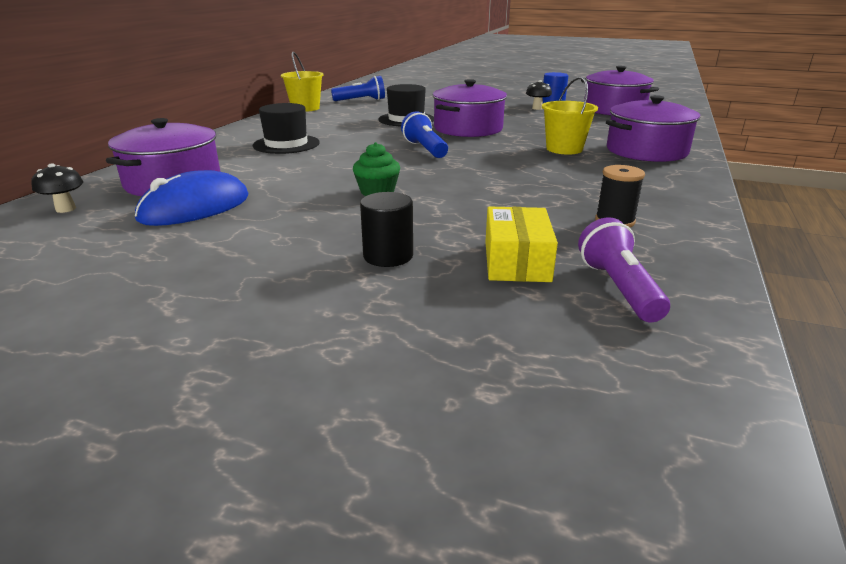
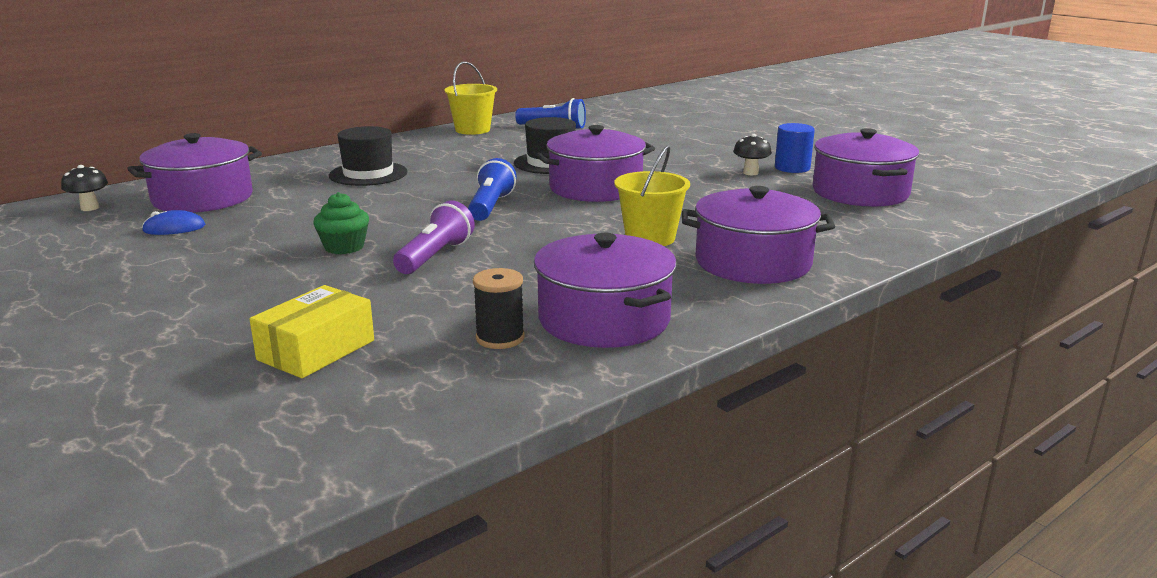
camera: 30 degrees right, 5 degrees down
(195, 208) = (174, 228): blue mouse -> blue mouse, size x0.51
(388, 256) = (226, 314): black cylinder -> none
(618, 288) = (345, 403): purple flashlight -> purple flashlight (435, 256)
(645, 196) = (604, 319): none -> purple pot

